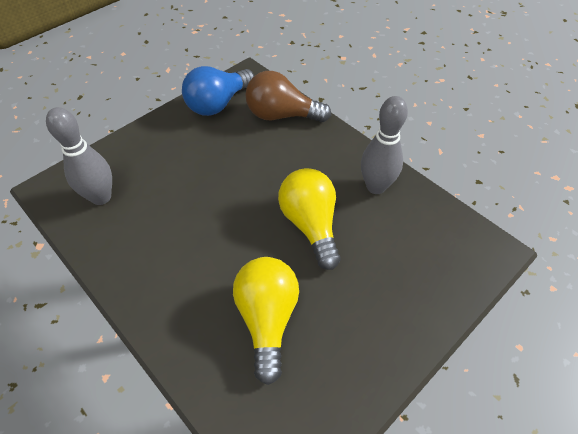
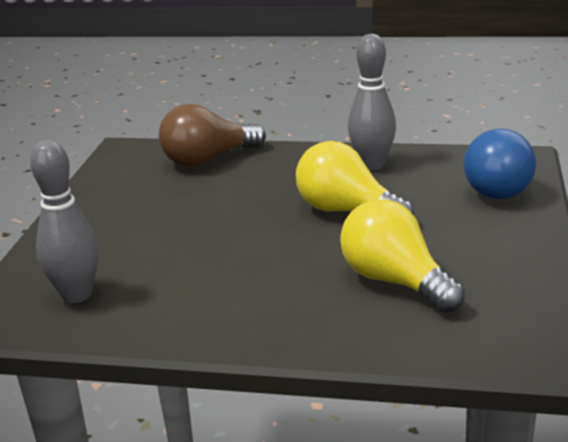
camera: 35 degrees left, 25 degrees down
(218, 104) = (120, 178): blue light bulb -> blue light bulb (496, 187)

